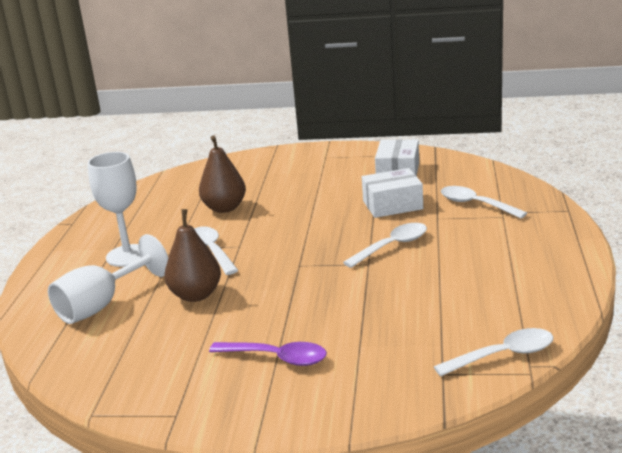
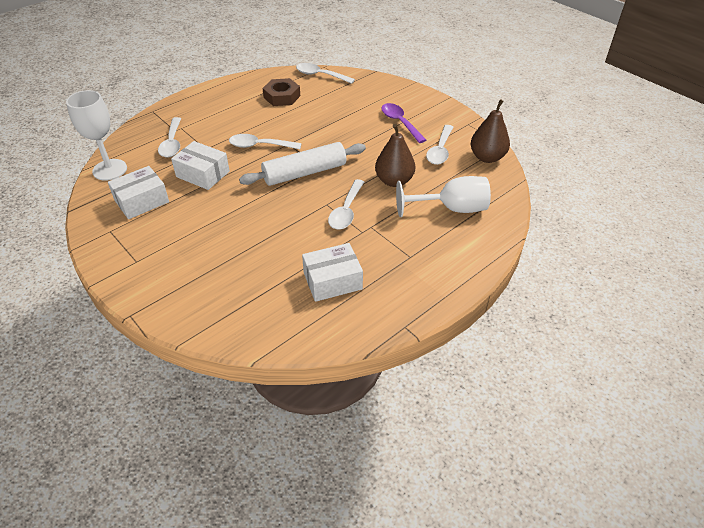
camera: 140 degrees left, 20 degrees up
(127, 255) = (399, 246): white goblet -> white goblet (110, 170)
(160, 214) = (332, 281): none -> white box
(178, 354) = (440, 150): none -> white spoon
(224, 208) = (285, 251): brown pear -> brown pear (487, 157)
(302, 253) = (305, 173): none -> white rolling pin
(483, 298) = (282, 96): none -> brown nut

